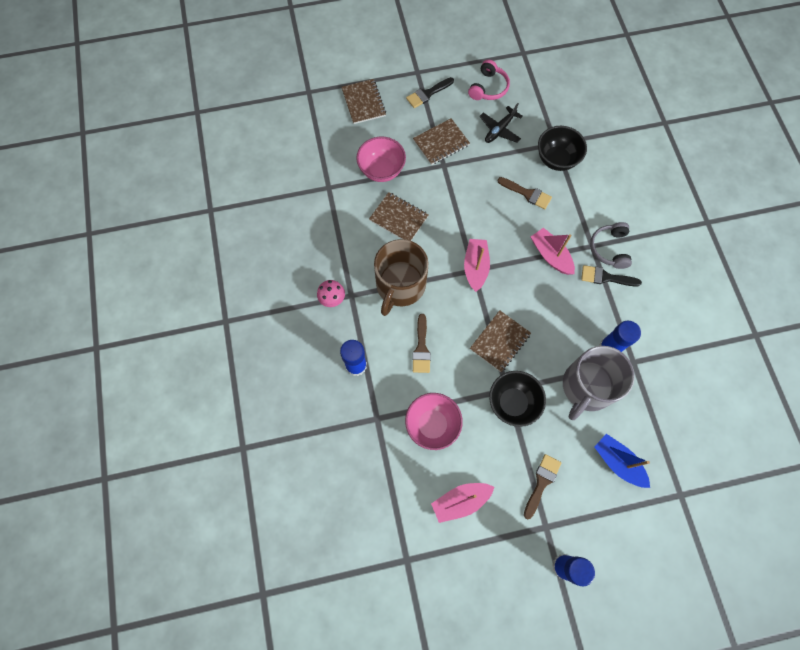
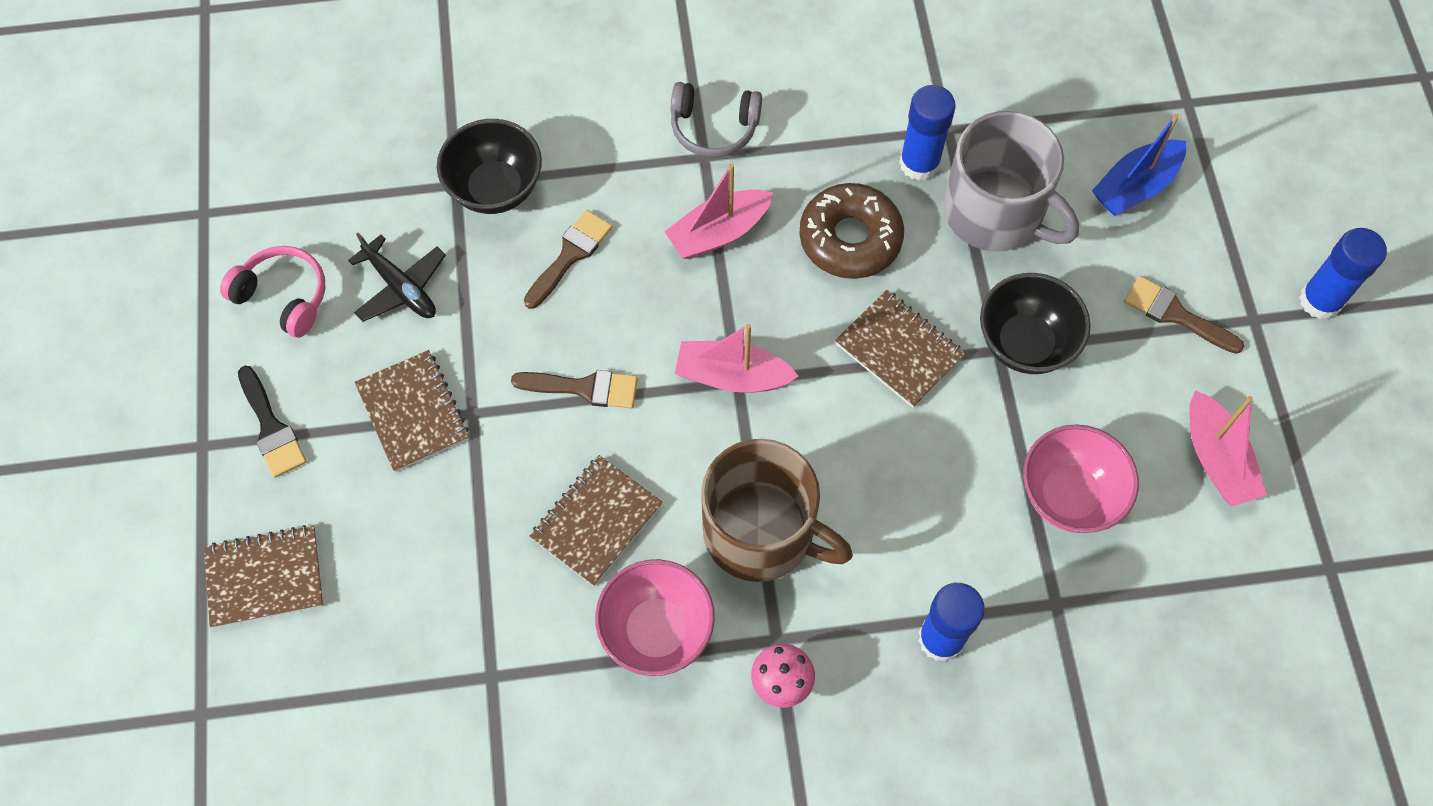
camera: 85 degrees left, 5 degrees down
(381, 170) = (464, 549): pink bowl -> pink bowl (656, 630)
(421, 348) = (907, 501): brown brush -> brown brush (584, 388)
(558, 316) = (850, 238): none -> brown donut
(605, 277) = (775, 145): black brush -> none

